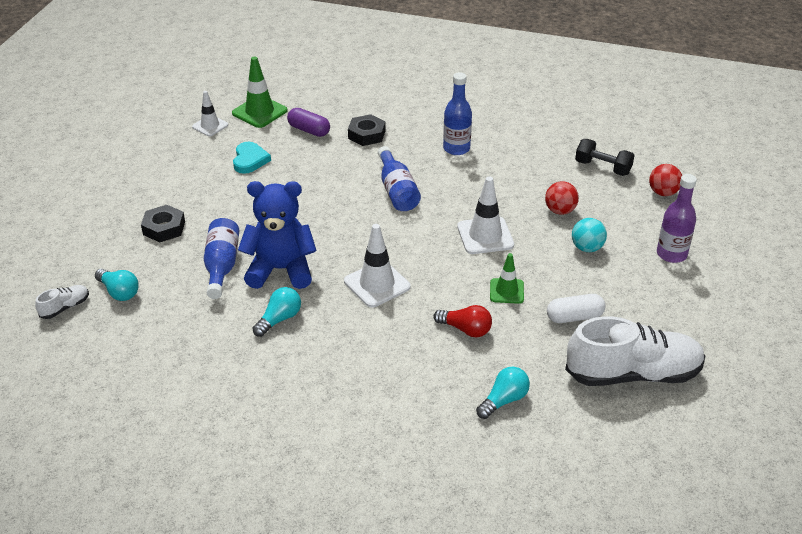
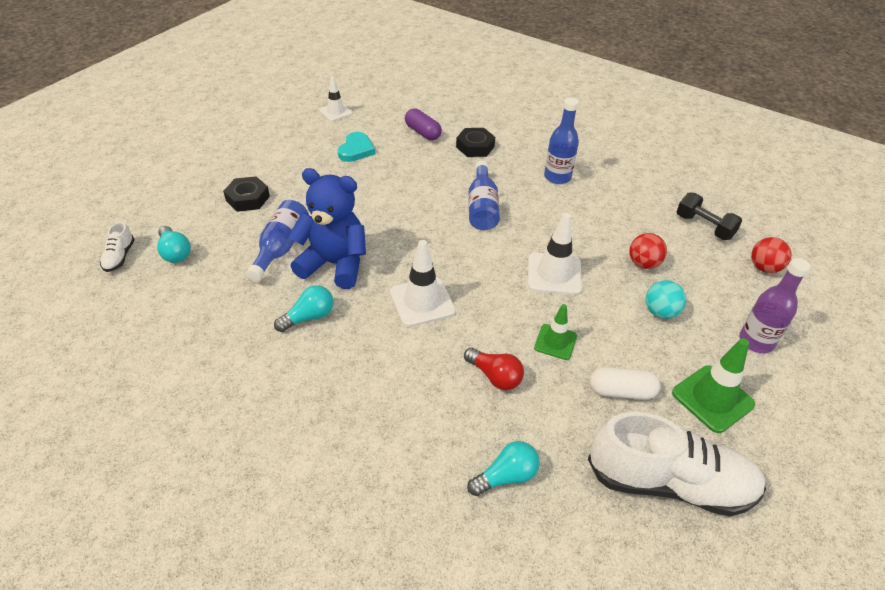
camera: 15 degrees right, 5 degrees up
(65, 307) = (119, 257): white shoe -> white shoe turned 120 degrees clockwise
(259, 112) = (385, 107): green traffic cone -> green traffic cone (712, 399)

